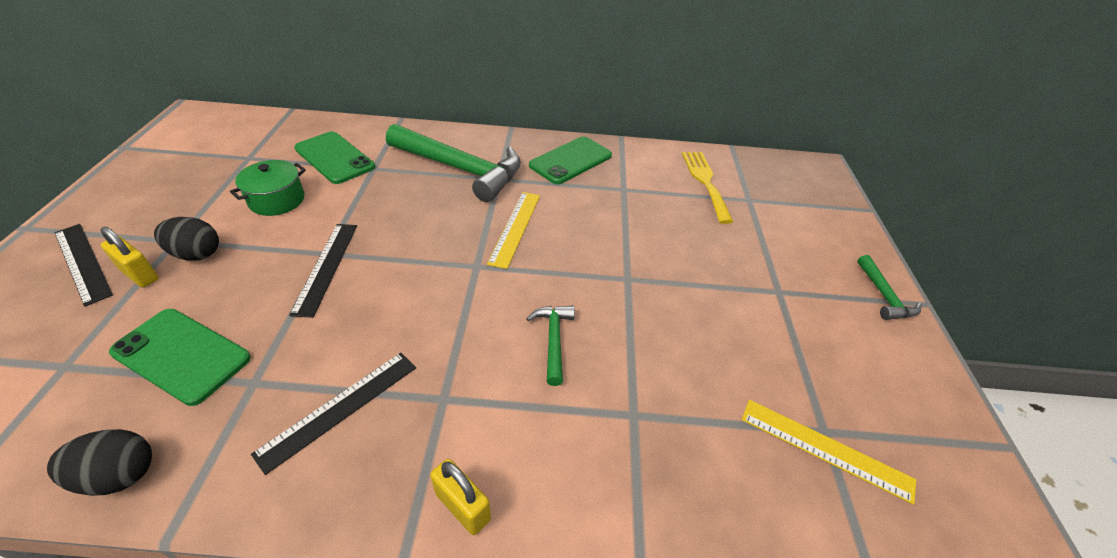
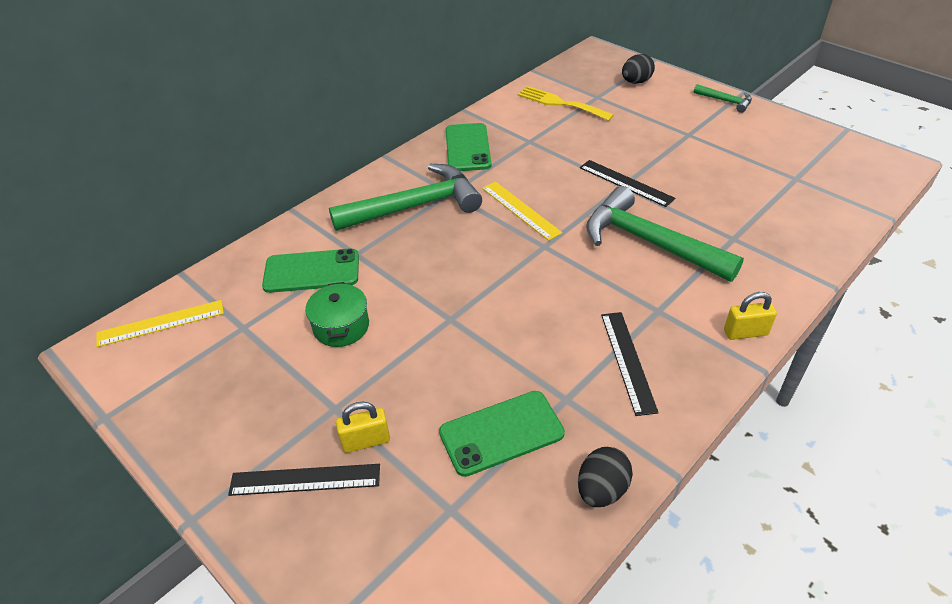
camera: 45 degrees left, 0 degrees up
(196, 254) = (372, 397): black egg -> black egg (636, 82)
(326, 267) = (469, 323): black ruler -> black ruler (626, 183)
(553, 340) = (649, 242): green hammer -> green hammer, size x2.16
(825, 449) = (806, 184): yellow ruler -> yellow ruler (161, 323)

